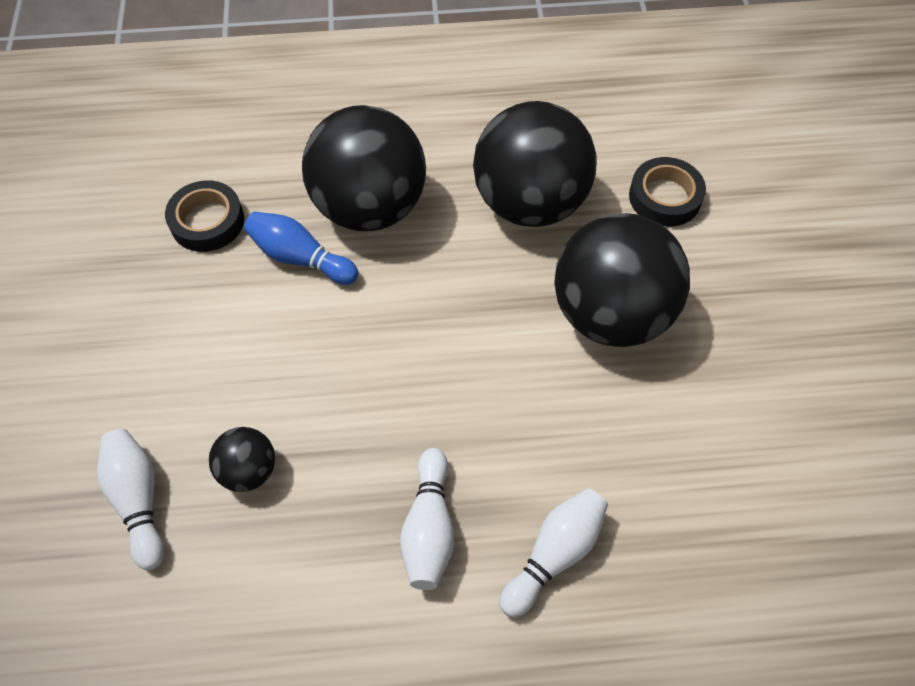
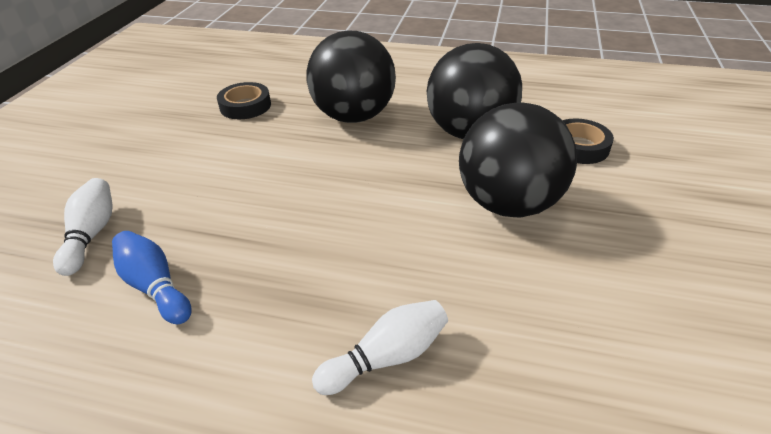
camera: 20 degrees right, 20 degrees down
(249, 470) = (178, 235): black ball -> none
(300, 258) = (292, 132): blue bowling pin -> blue bowling pin (155, 286)
(429, 527) = (288, 307): white bowling pin -> none

